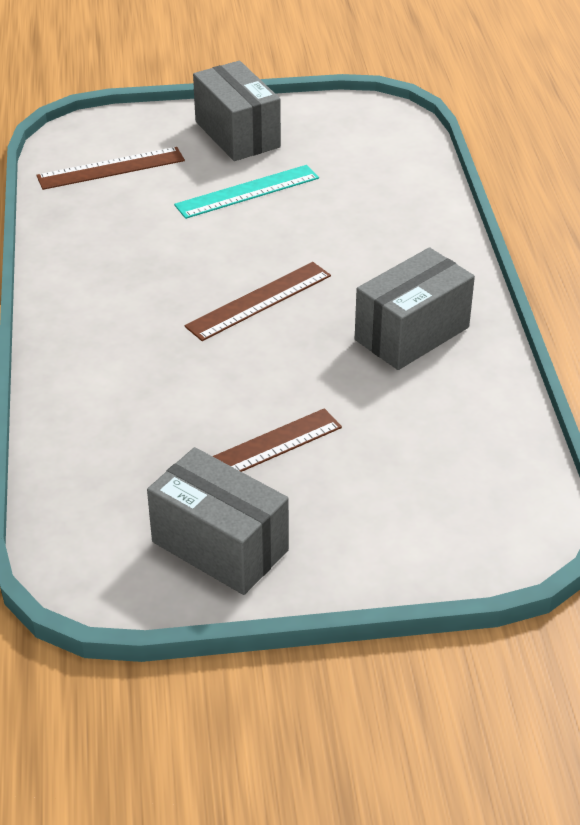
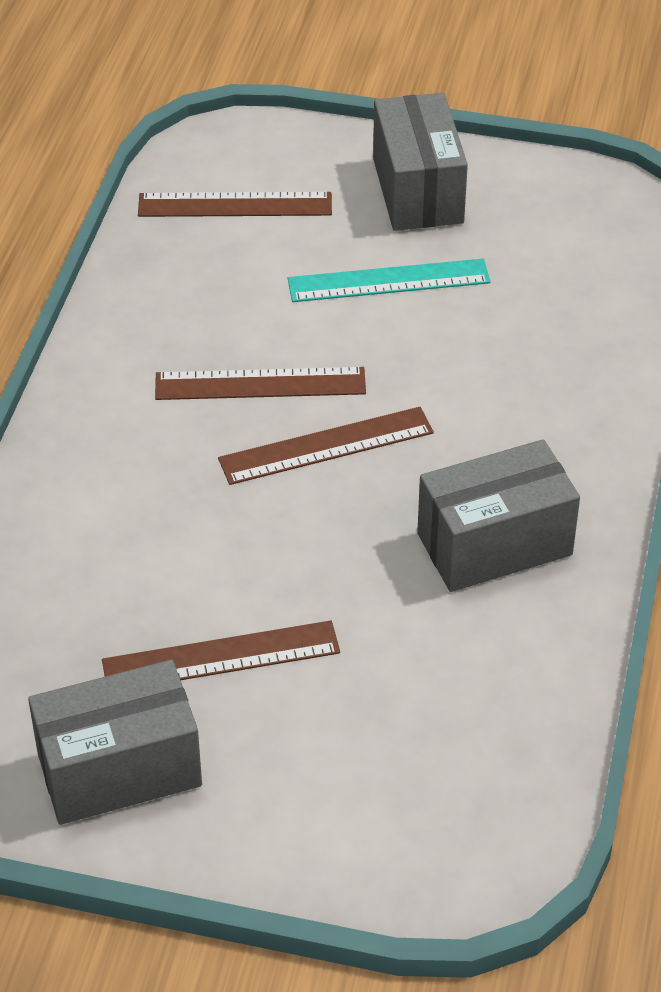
camera: 20 degrees right, 5 degrees up
(190, 273) = (260, 384): none -> brown ruler
(220, 546) = (119, 770): grey box -> grey box turned 75 degrees counterclockwise

